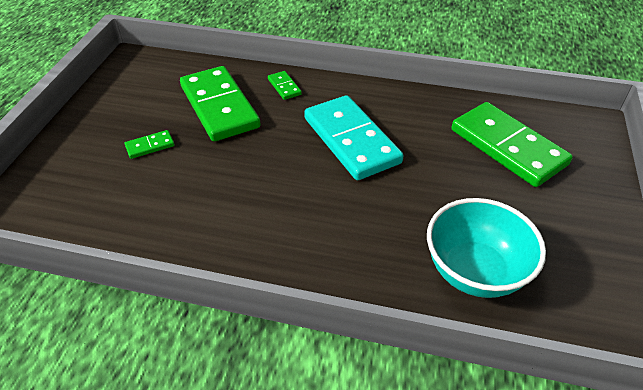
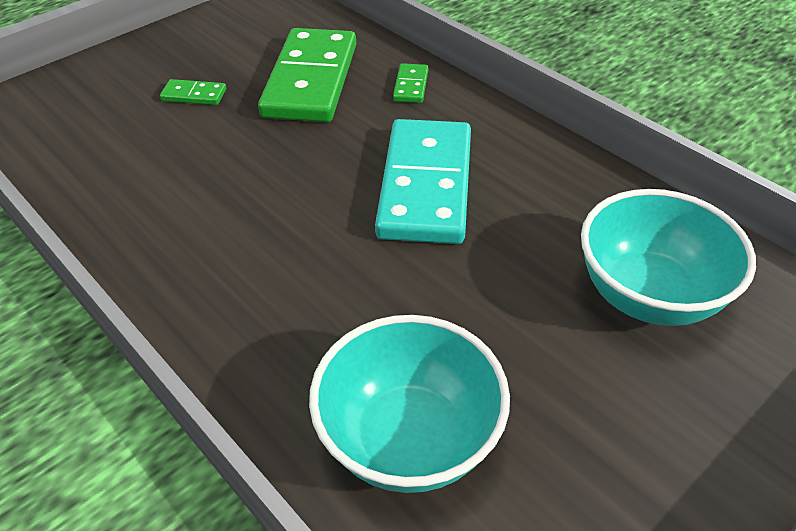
camera: 35 degrees right, 0 degrees up
(507, 147) = (649, 295): green domino -> turquoise bowl

